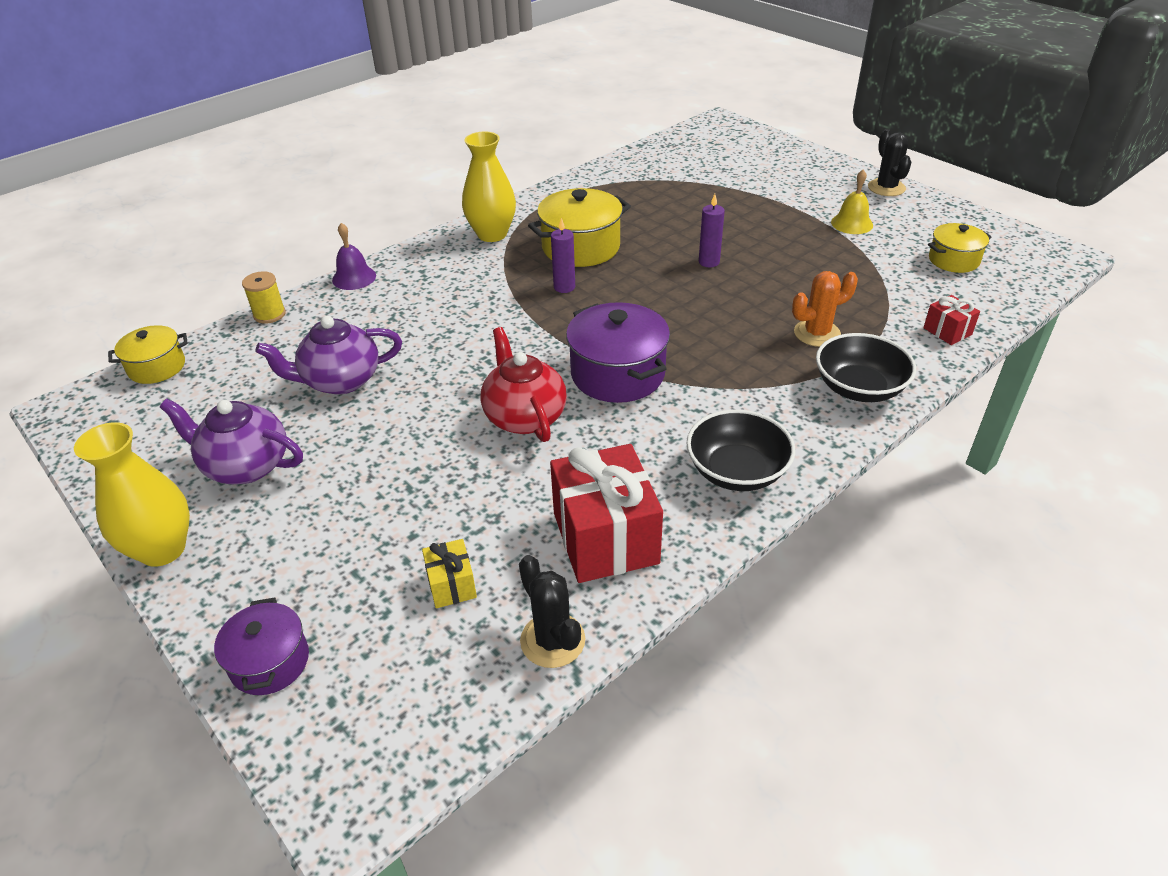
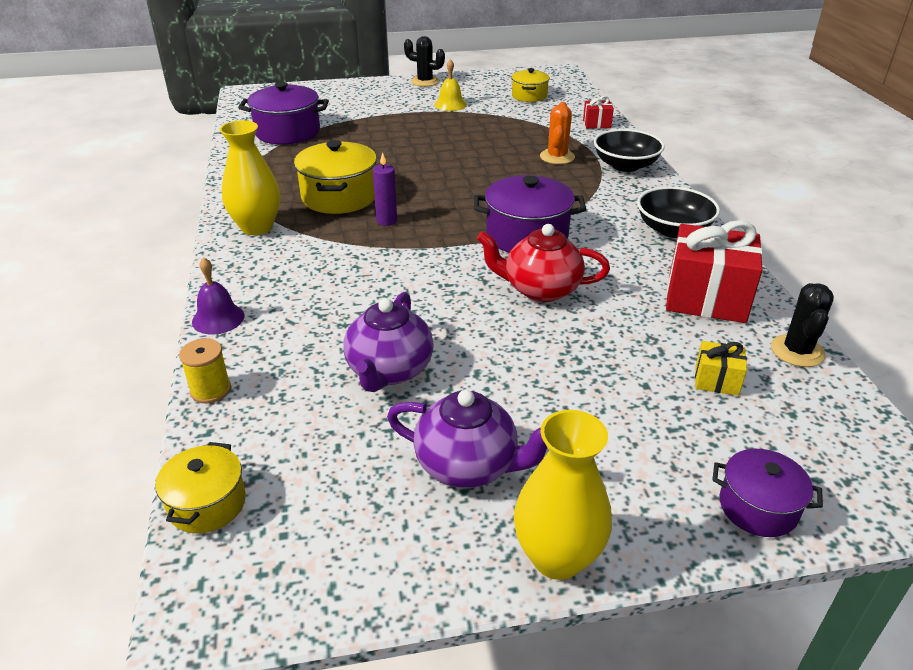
camera: 60 degrees left, 5 degrees down
(246, 466) = (468, 465): purple teapot -> purple teapot turned 120 degrees counterclockwise
(552, 640) = (797, 351): black cactus -> black cactus turned 75 degrees counterclockwise
(669, 173) = (288, 132): none -> purple pot
(709, 262) = (430, 160): purple candle -> none

